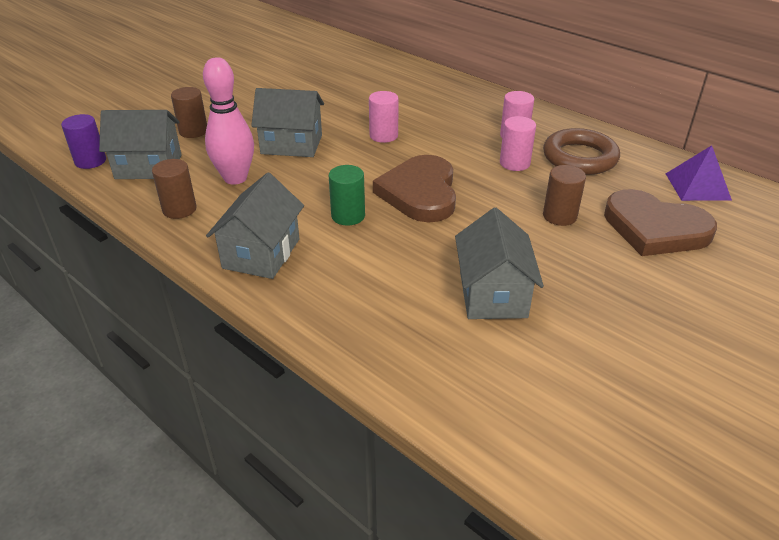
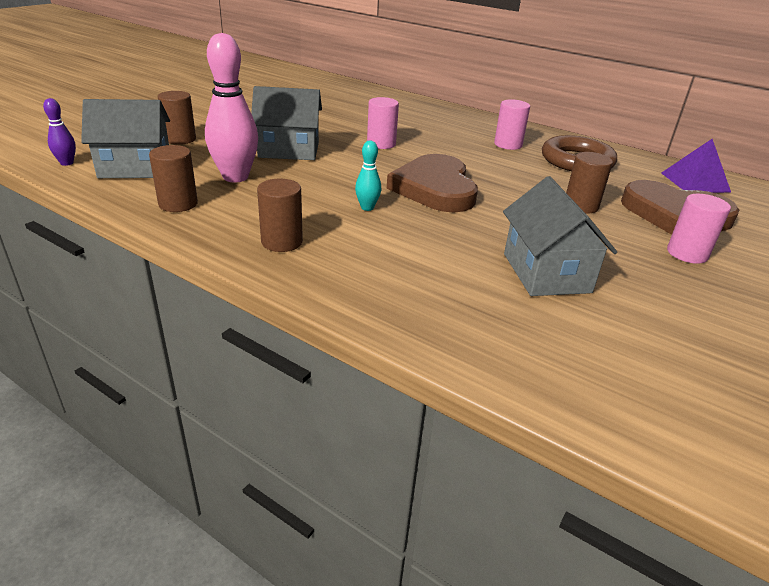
camera: 10 degrees left, 5 degrees down
(90, 161) = (67, 163): purple cylinder -> purple bowling pin
(261, 253) = (282, 242): grey house -> brown cylinder
(348, 216) = (367, 208): green cylinder -> turquoise bowling pin
(514, 163) = (518, 165): pink cylinder -> pink cylinder (687, 253)

